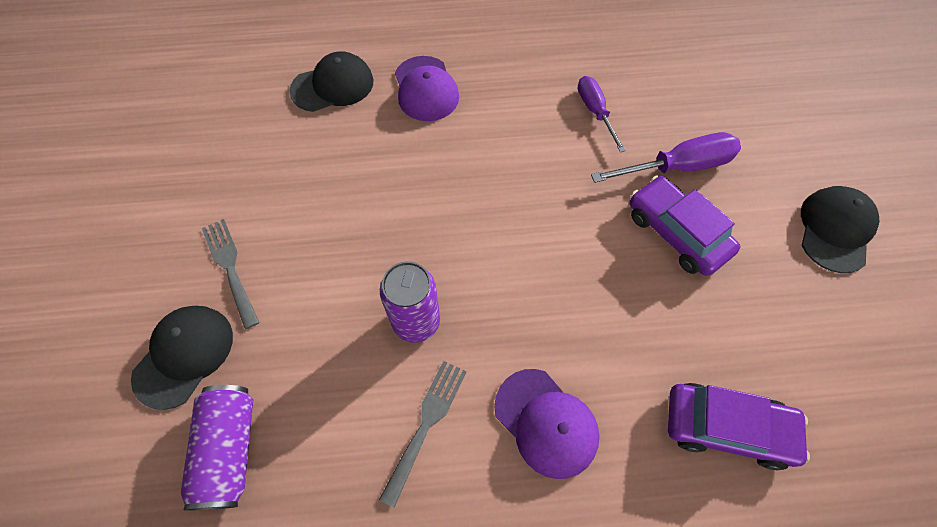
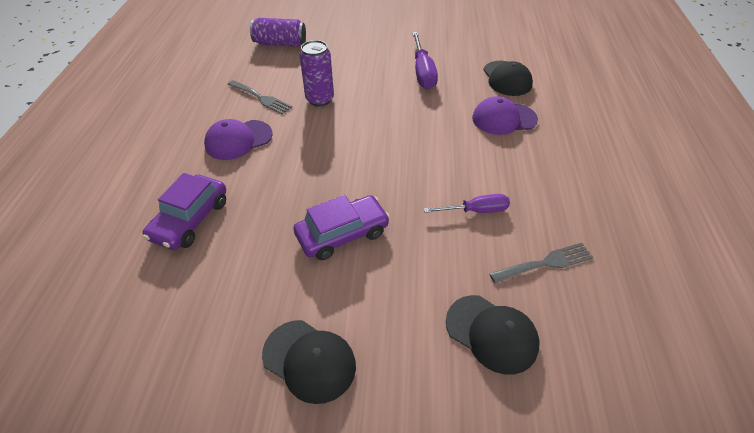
camera: 100 degrees right, 15 degrees down
(184, 355) = (331, 32): black cap -> black cap (491, 333)
(230, 267) = (375, 43): grey fork -> grey fork (545, 263)
(677, 167) = (407, 253): purple screwdriver -> purple screwdriver (423, 72)

